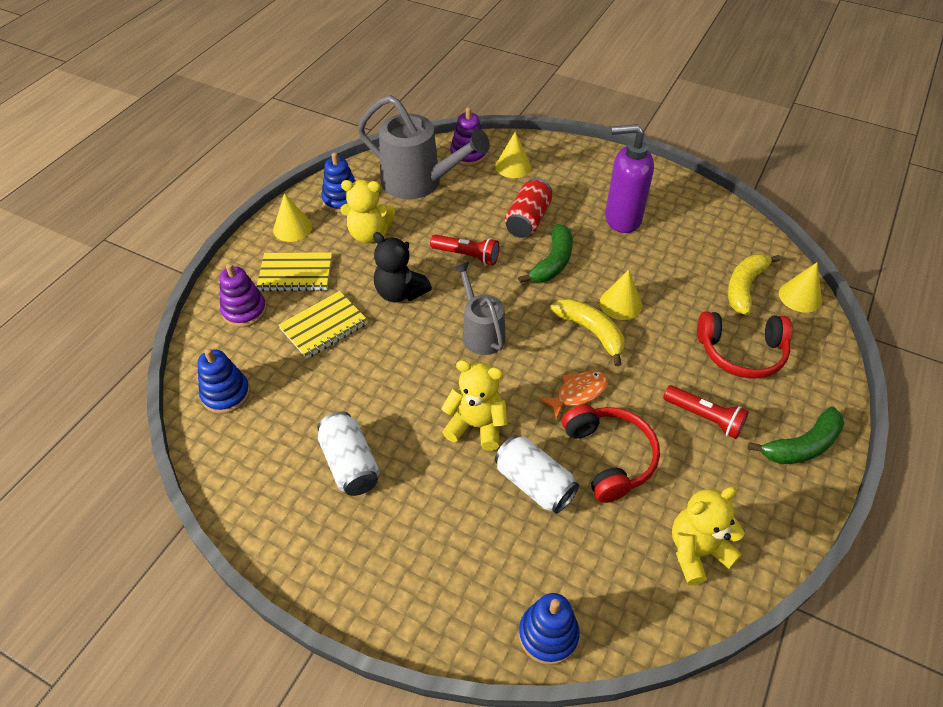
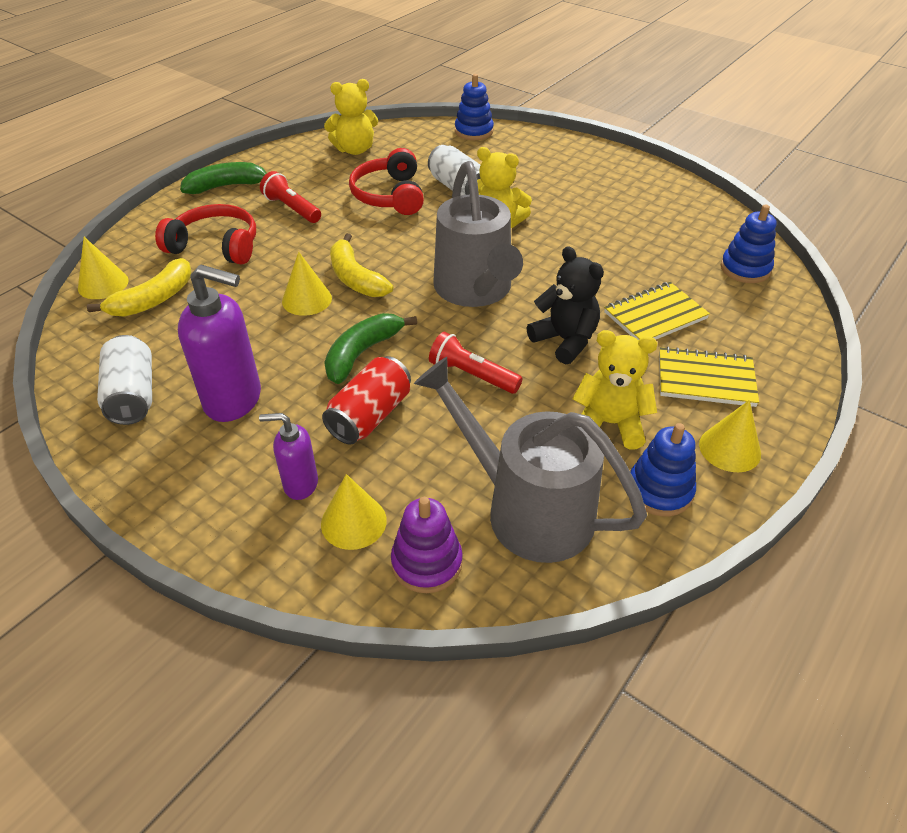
camera: 170 degrees left, 5 degrees down
(244, 311) = (758, 342): purple stacking toy -> none
(350, 464) = (612, 212): white can -> white can (132, 395)
(480, 332) = (476, 291): grey watering can -> grey watering can, size x1.64
(551, 179) = (300, 484): none -> purple soap dispenser
(578, 393) = (395, 234): orange fish -> none

